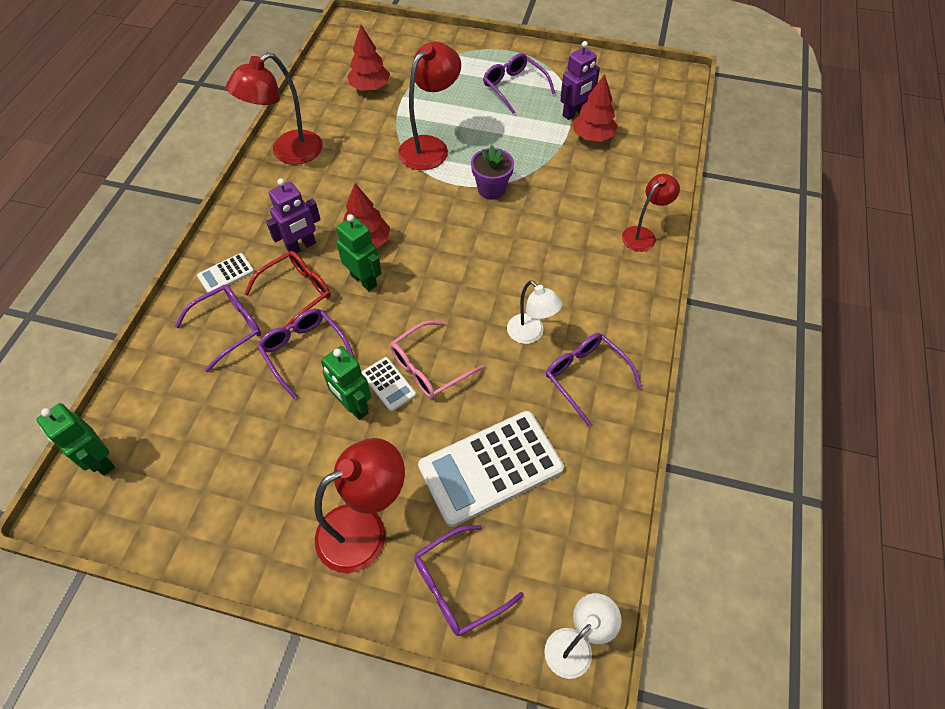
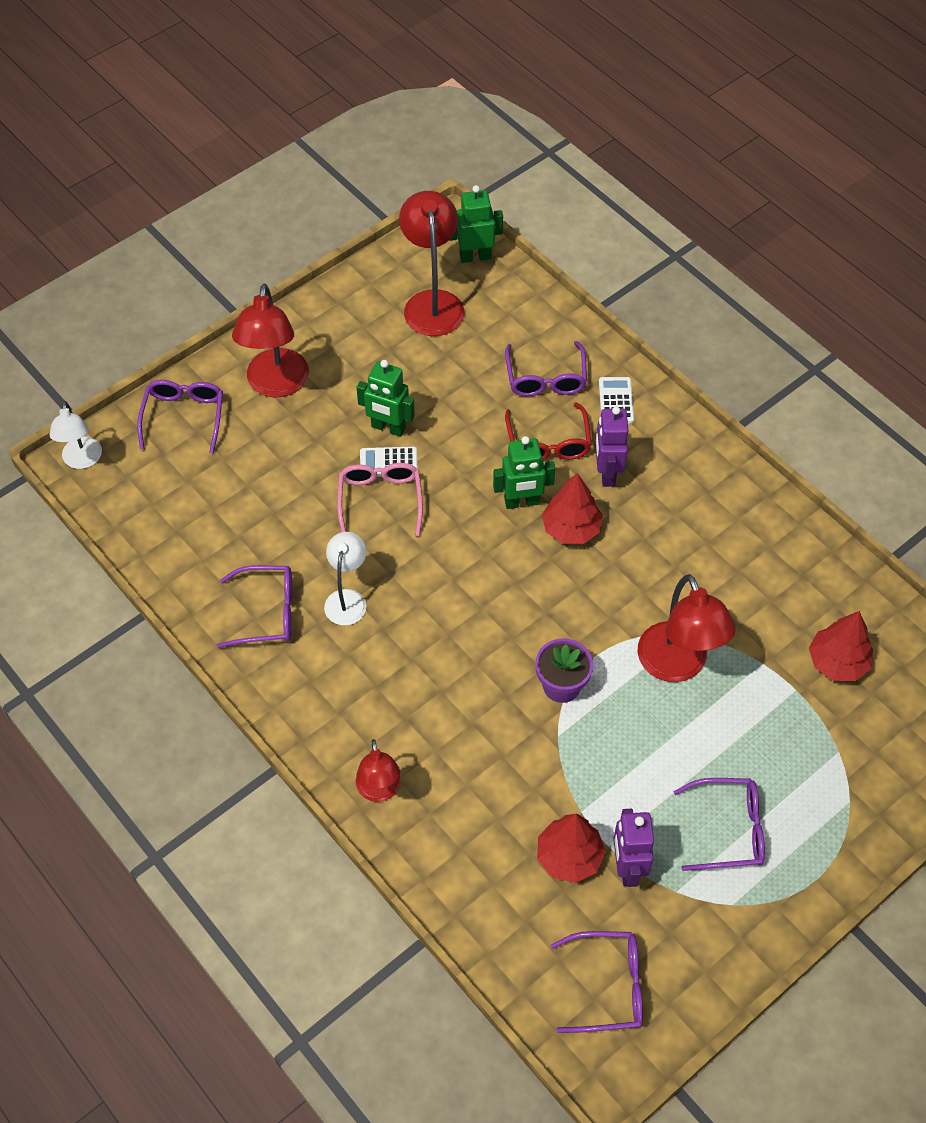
camera: 125 degrees right, 0 degrees up
(288, 153) = (764, 523): red lamp -> red lamp (432, 302)
(304, 351) = (474, 420): purple glasses -> purple glasses (608, 986)
(353, 406) = (388, 428): green robot -> green robot turned 150 degrees counterclockwise
(490, 468) = (250, 489): white calculator -> none
(530, 334) = (347, 599): white lamp -> white lamp turned 105 degrees clockwise

